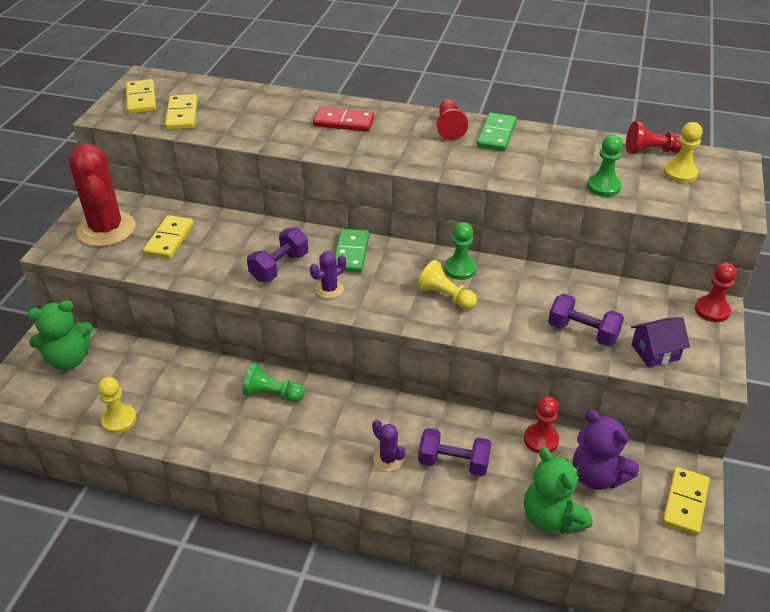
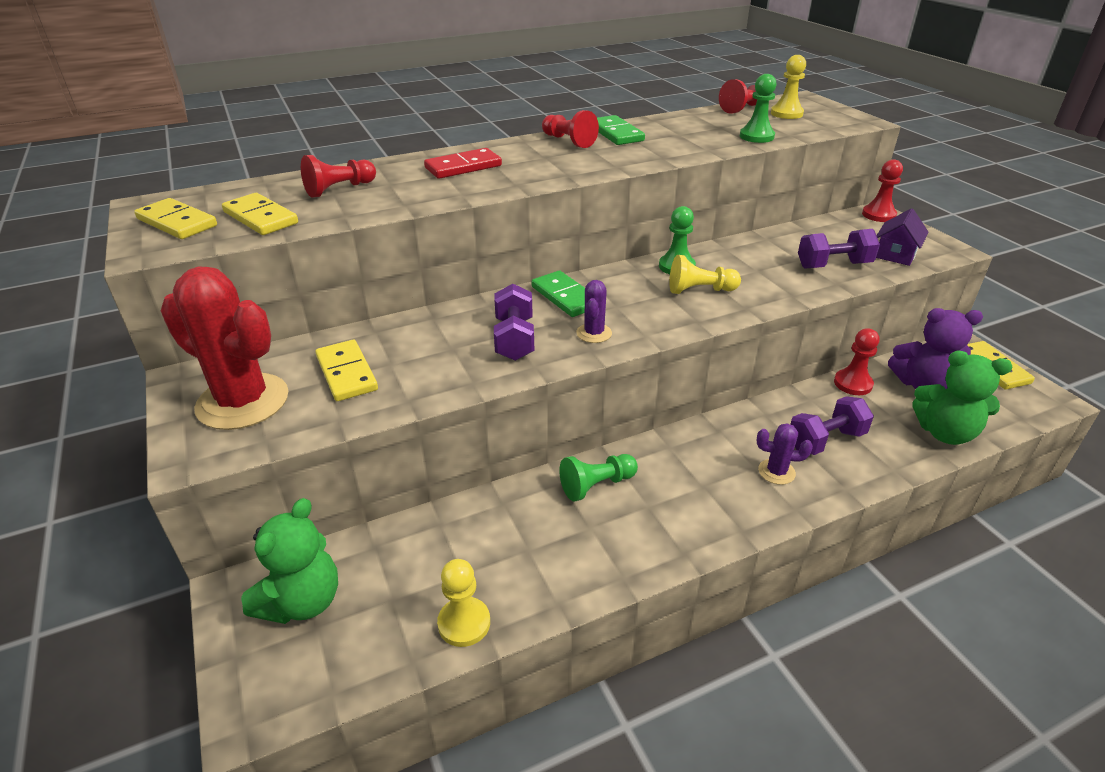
camera: 40 degrees left, 5 degrees down
(249, 109) = (339, 189): none -> red pawn

